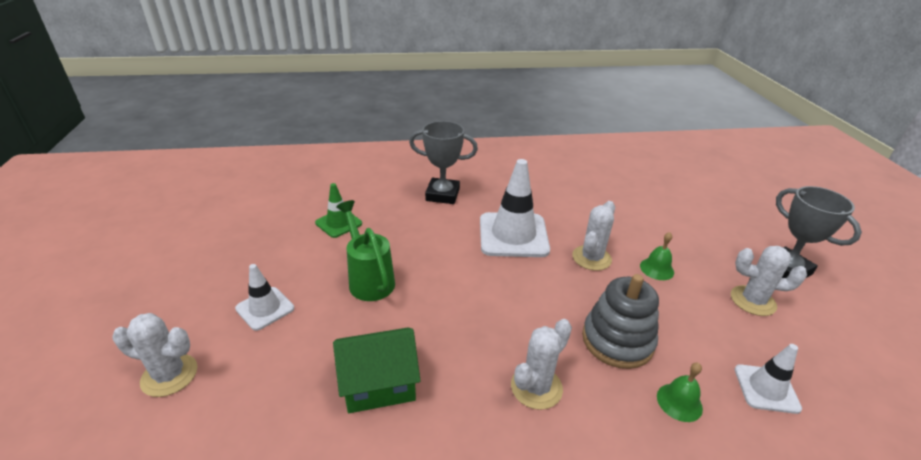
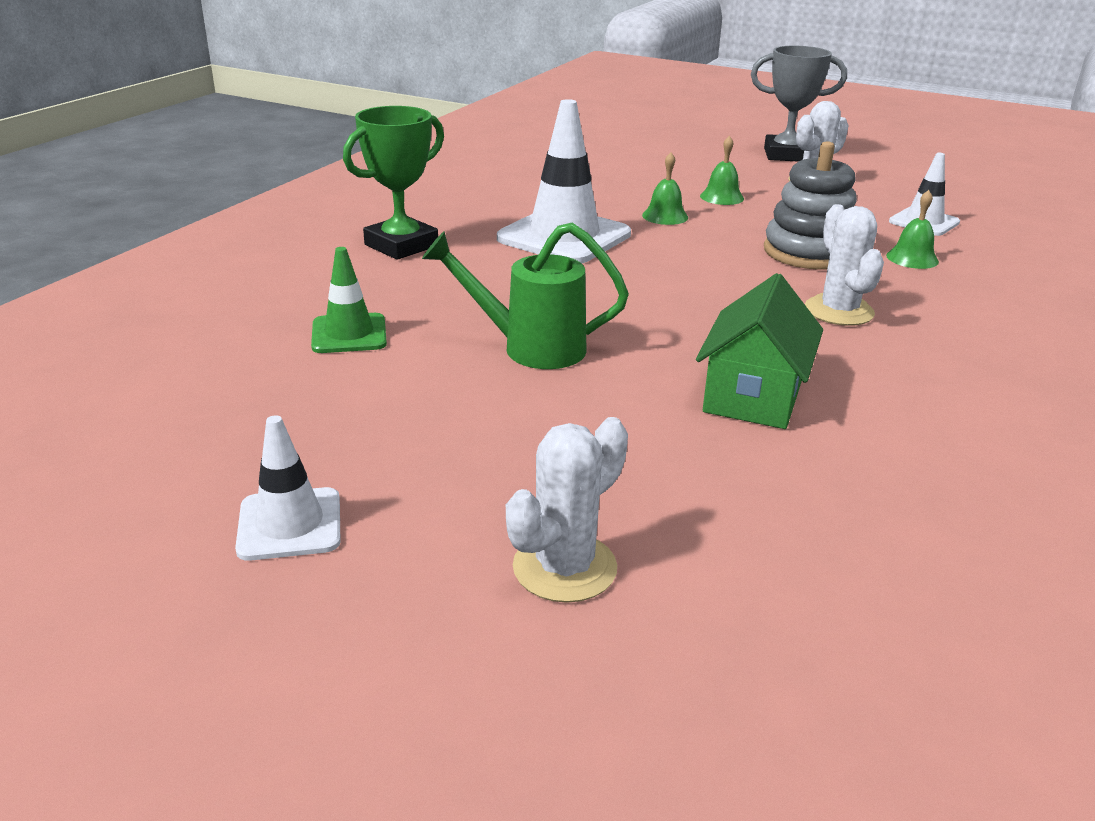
camera: 55 degrees left, 5 degrees down
(265, 308) = (494, 445): white traffic cone -> white traffic cone (290, 524)
(442, 195) = (401, 245): grey trophy -> green trophy
(591, 258) = (665, 216): white cactus -> green bell

